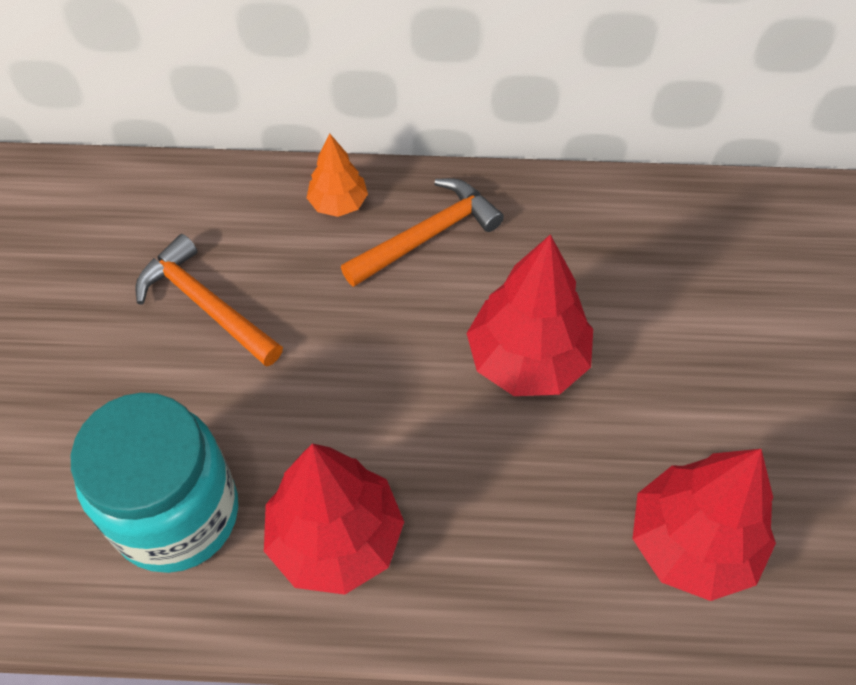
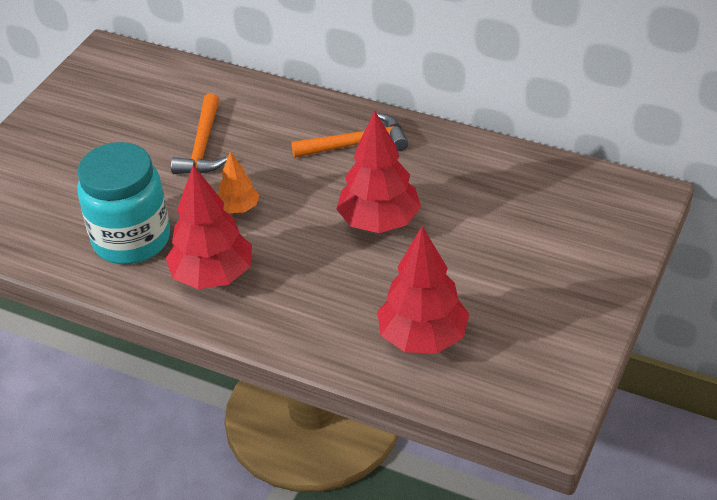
camera: 25 degrees right, 15 degrees down
(205, 305) = (203, 146): orange hammer -> orange hammer turned 150 degrees counterclockwise
(338, 203) = (311, 114): orange tree -> orange tree (238, 208)

